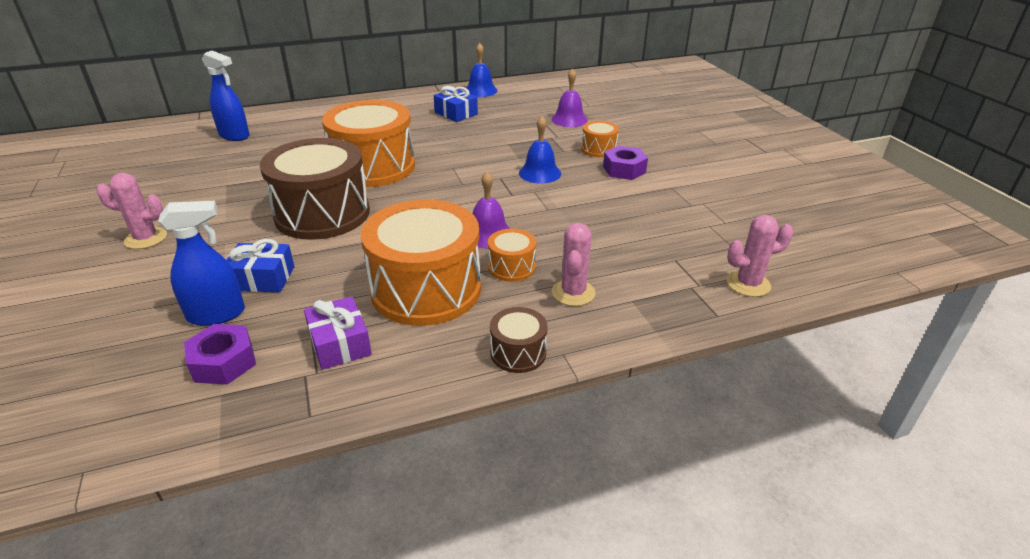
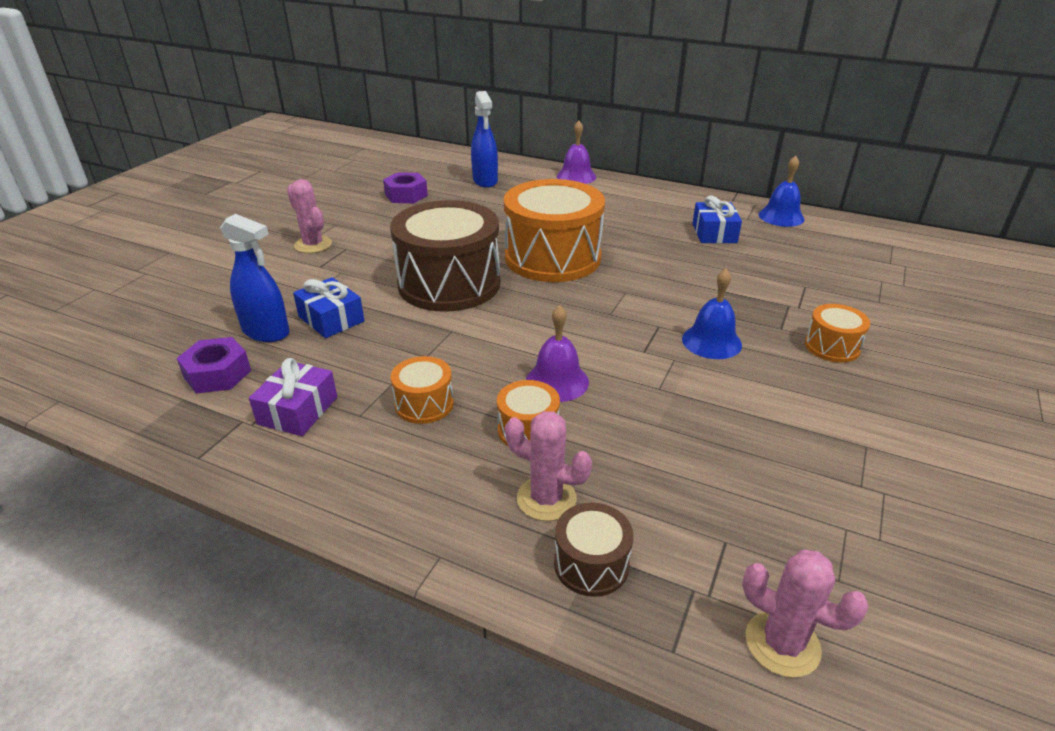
camera: 45 degrees right, 0 degrees up
(426, 289) = (424, 404): orange drum -> orange drum, size x0.45
(518, 353) = (404, 522): brown drum -> brown drum (591, 564)
(569, 119) = (846, 292): purple bell -> purple bell (576, 176)
(573, 293) = (546, 498): pink cactus -> pink cactus turned 60 degrees clockwise
(624, 170) = (829, 389): purple nut -> purple nut (406, 195)

